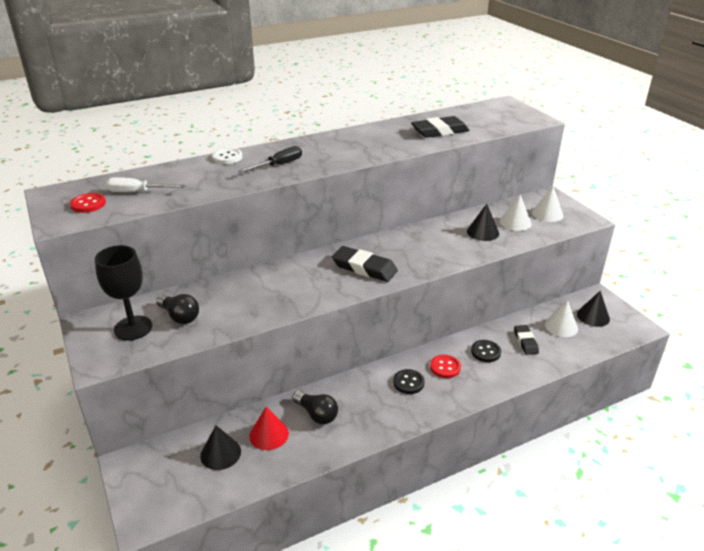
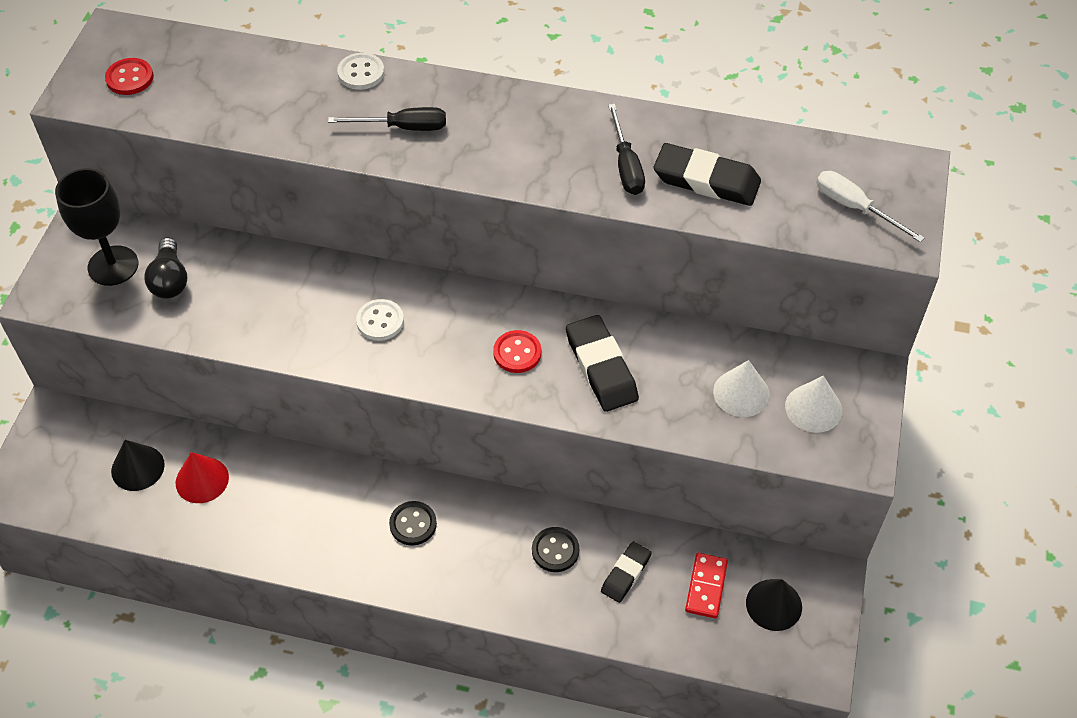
camera: 40 degrees right, 20 degrees up
(137, 192) = (197, 85): white screwdriver -> white screwdriver (855, 208)
(317, 414) = (272, 491): black light bulb -> none
(324, 276) = (380, 321): none -> white button
(364, 268) = (440, 340): black eraser -> black eraser (601, 367)
(400, 139) = (626, 165): none -> black screwdriver
(445, 367) = (479, 535): red button -> red button (517, 353)
(483, 232) = (669, 380): black cone -> none
(561, 326) = (706, 587): white cone -> red domino

